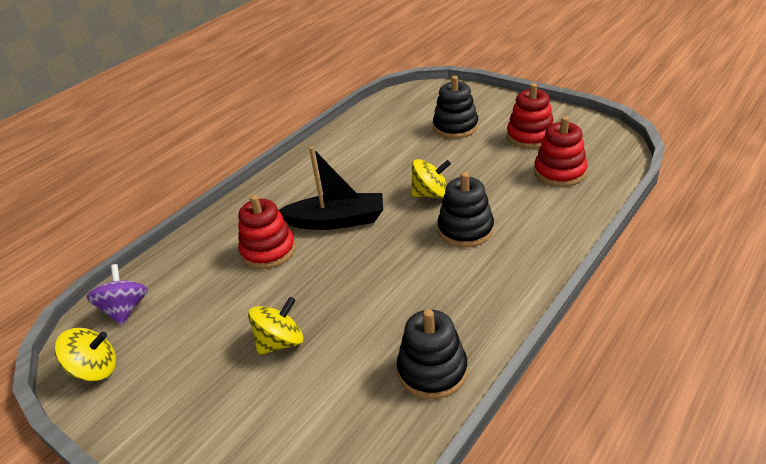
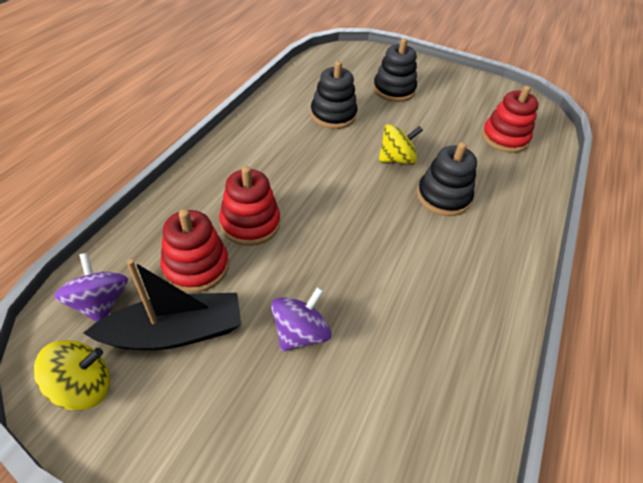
camera: 20 degrees left, 10 degrees up
(280, 342) = (300, 333): yellow spinning top -> purple spinning top
(336, 221) = (312, 188): black boat -> black boat (175, 332)
(432, 370) = (470, 355): black stacking toy -> black stacking toy (333, 115)
(530, 136) = (465, 102): red stacking toy -> red stacking toy (196, 266)

